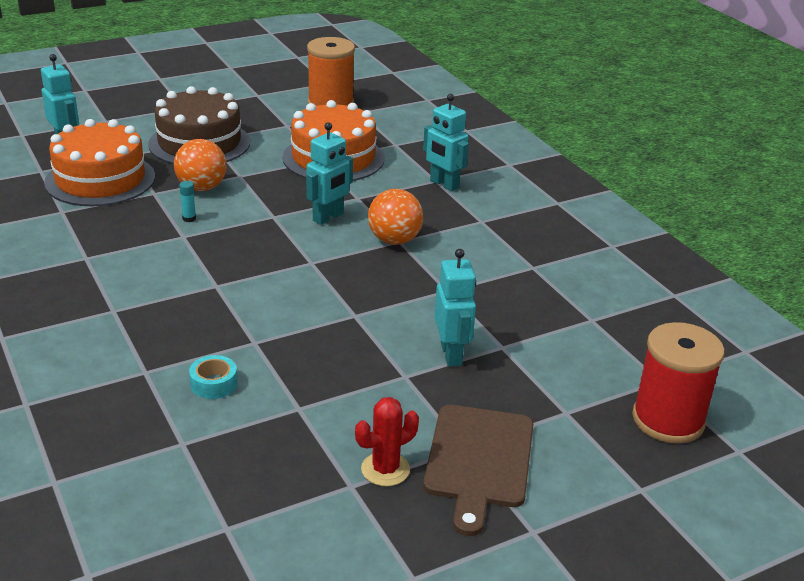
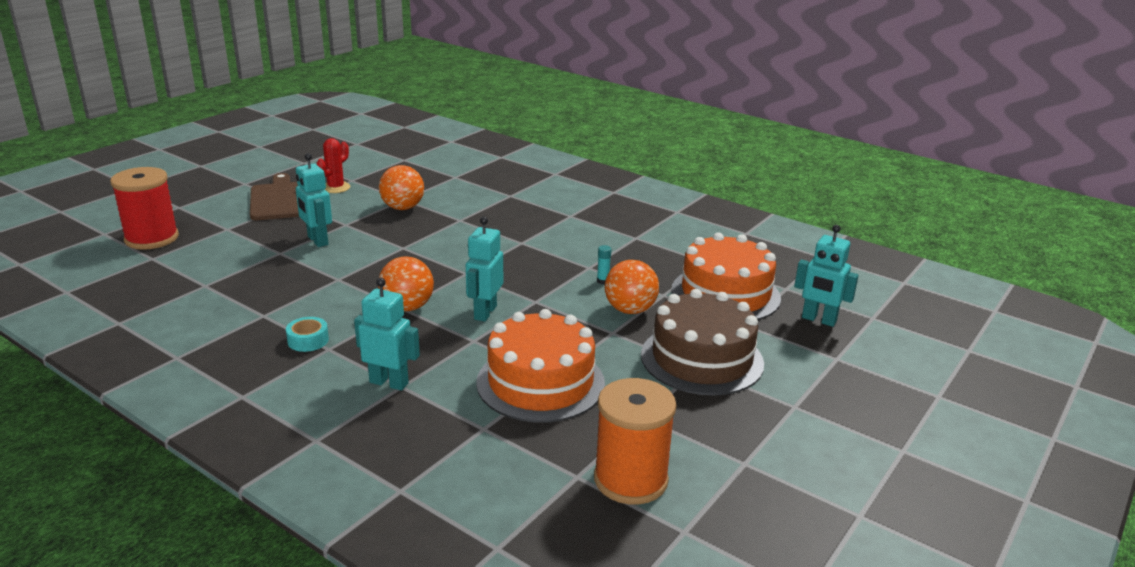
camera: 155 degrees right, 5 degrees down
(214, 384) = (464, 198): turquoise tape -> turquoise tape (308, 340)
(312, 388) = (402, 208): none -> orange ball

